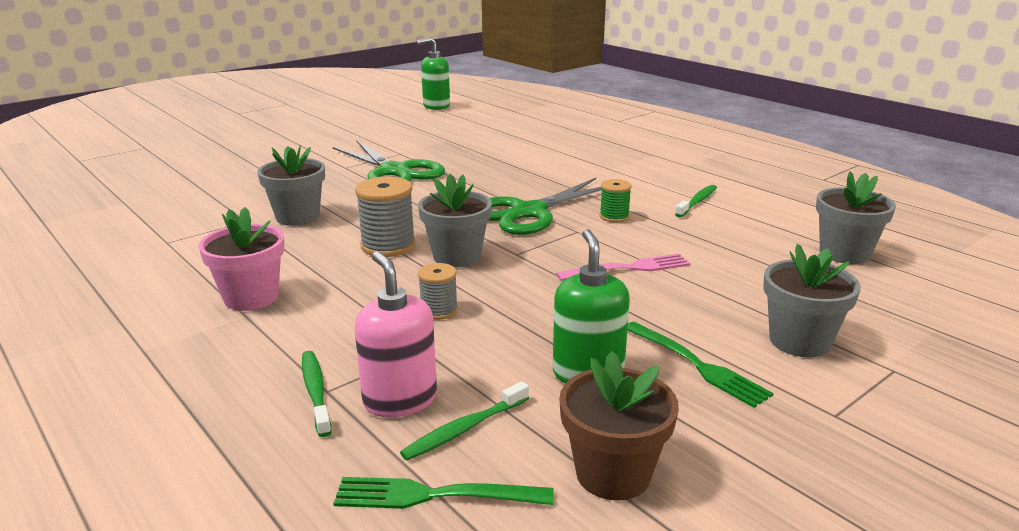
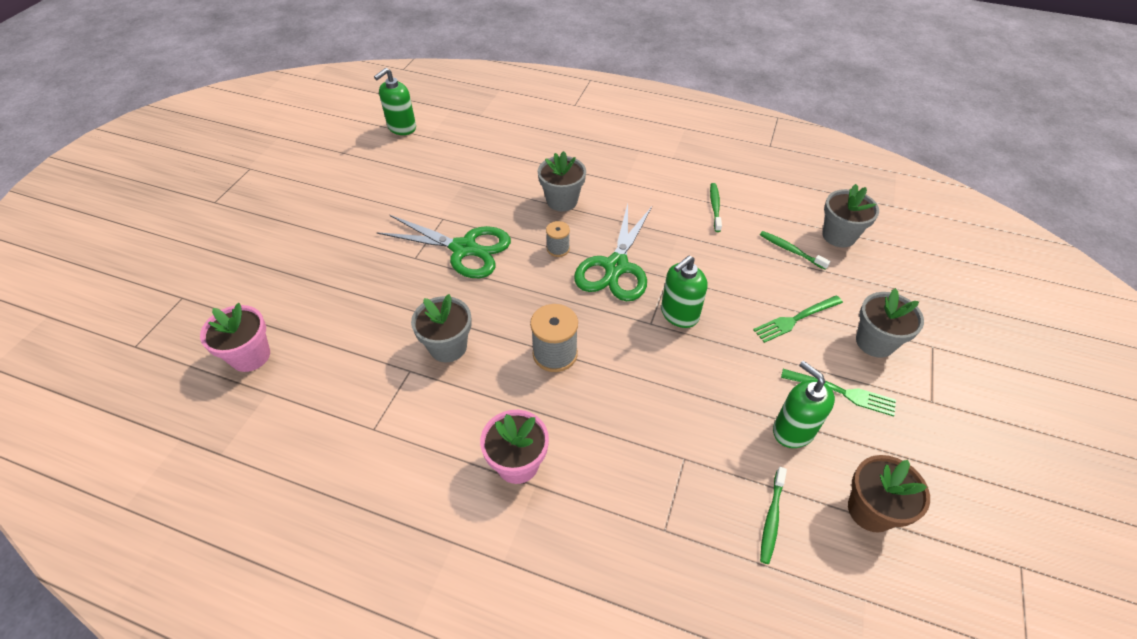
camera: 30 degrees left, 25 degrees up
(143, 183) = (250, 356): none -> pink flower pot
(315, 392) = (659, 535): green toothbrush -> green toothbrush (790, 250)
(400, 399) = (714, 514): pink soap dispenser -> none
(434, 495) = (803, 581): green fork -> green fork (795, 319)
(439, 310) = (657, 413): grey spool -> grey spool (558, 248)
(457, 256) = (614, 345): grey flower pot -> grey flower pot (562, 201)
(557, 256) = (679, 314): none -> green soap dispenser
(614, 216) = (677, 248): green spool -> none
(629, 268) = (733, 308): pink fork -> none

